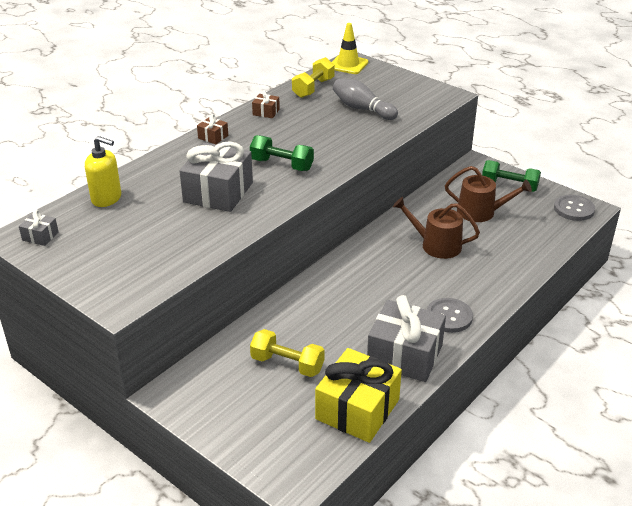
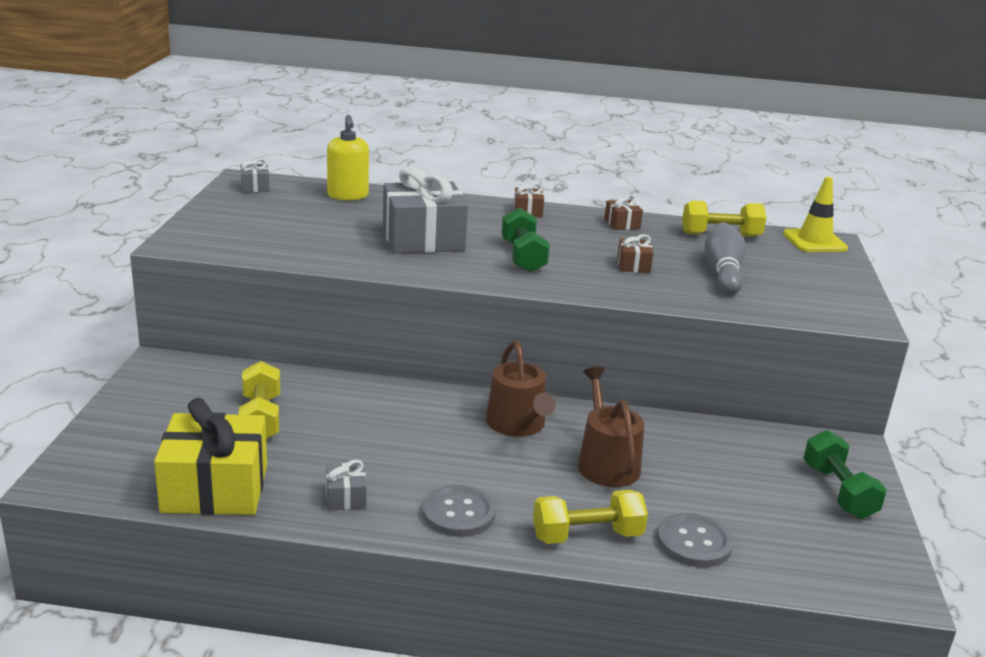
camera: 55 degrees right, 10 degrees down
(328, 132) = (633, 265): none -> brown gift
(404, 355) = (346, 497): grey gift -> grey gift, size x0.44
(481, 212) = (734, 482): brown watering can -> brown watering can (518, 425)
(496, 280) = (587, 535): none -> yellow dumbbell
(574, 209) = (871, 573): grey button -> grey button (694, 542)

